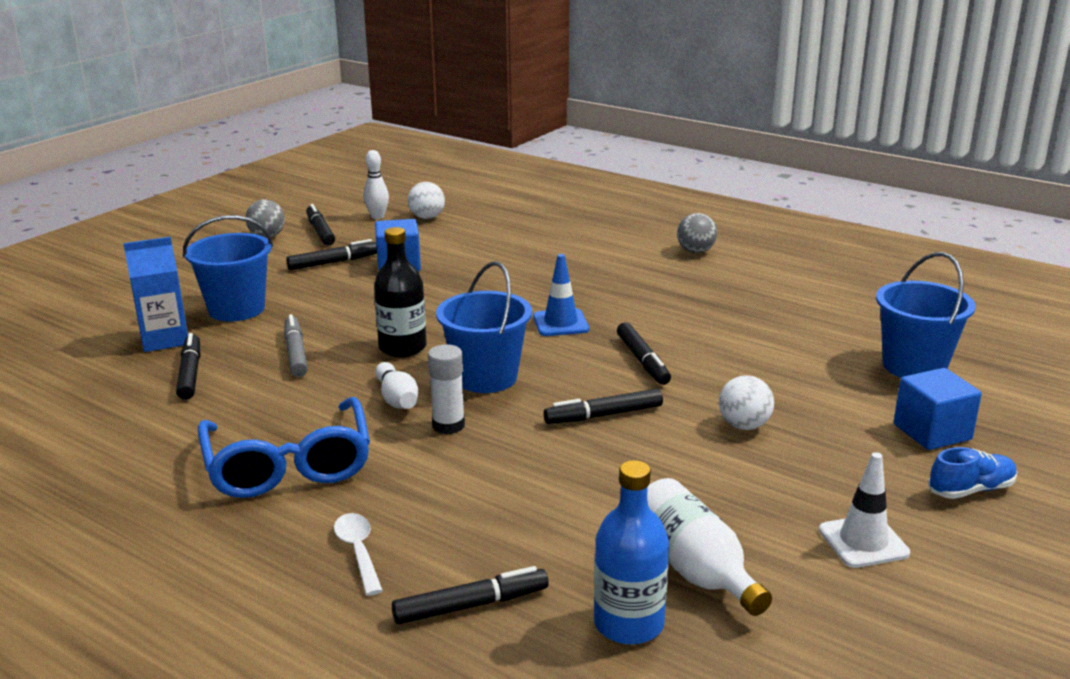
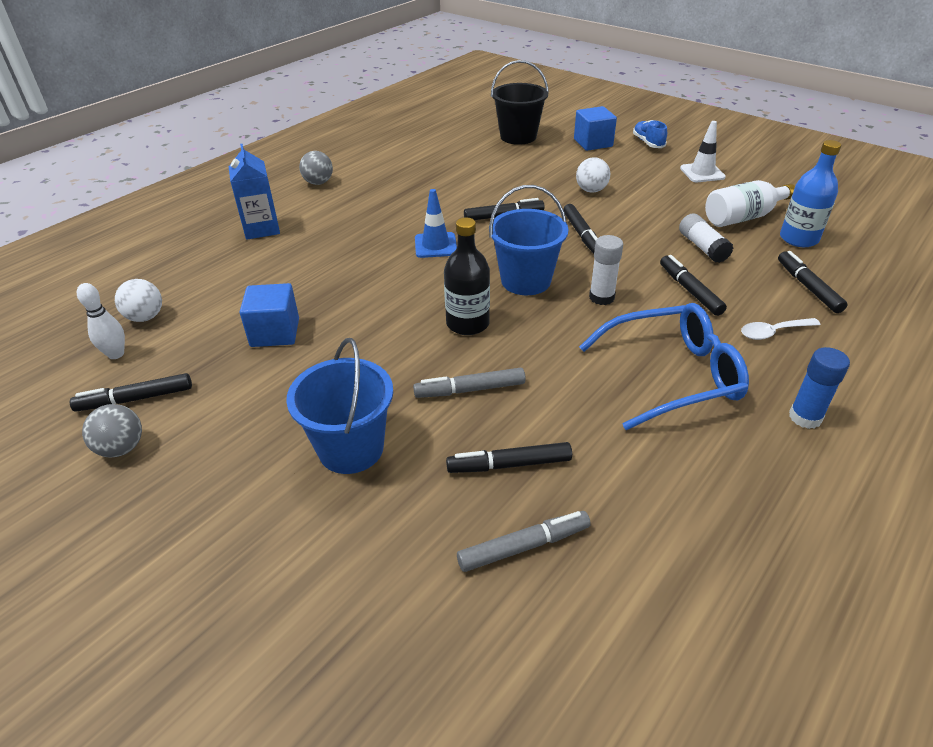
camera: 85 degrees left, 15 degrees up
(99, 381) = (524, 546): none -> grey marker
(164, 339) = (420, 503): blue carton -> blue carton (261, 228)
(188, 550) = (805, 417): none -> blue glue stick
(334, 262) = (244, 380): black marker -> black marker (690, 290)
(397, 399) = (561, 323): white bowling pin -> none
(583, 514) = (702, 247): none -> white glue stick
(914, 366) = (518, 136): blue bucket -> black bucket

